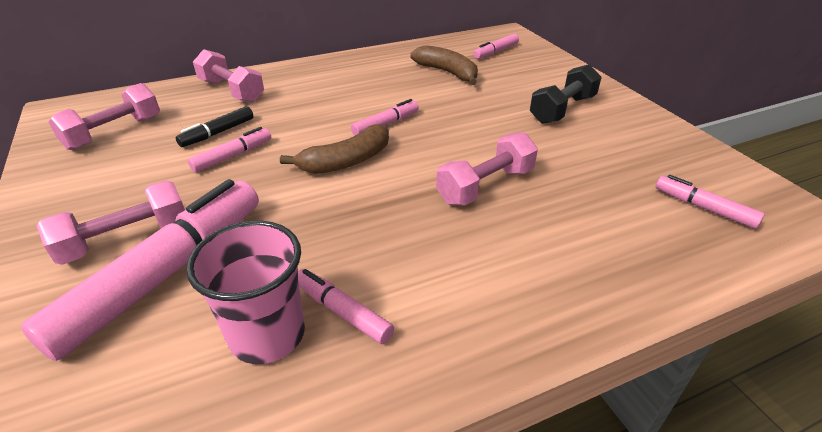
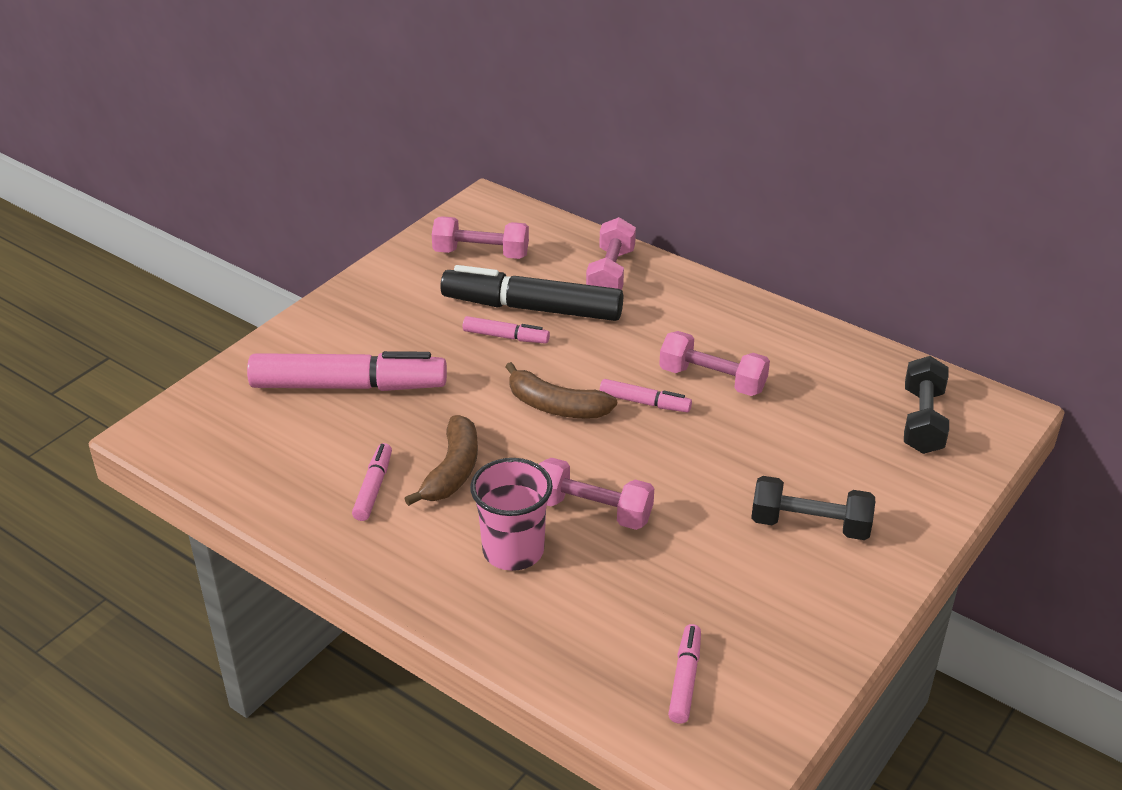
camera: 60 degrees right, 0 degrees up
(126, 239) = (366, 346): pink dumbbell -> pink dumbbell (712, 380)
(218, 133) = (532, 308): black marker -> black marker, size x2.13
(267, 334) = (330, 462): pink cup -> pink cup (513, 550)
(447, 73) = (812, 401): brown banana -> brown banana (452, 471)
(496, 52) = (922, 421): pink marker -> black dumbbell

